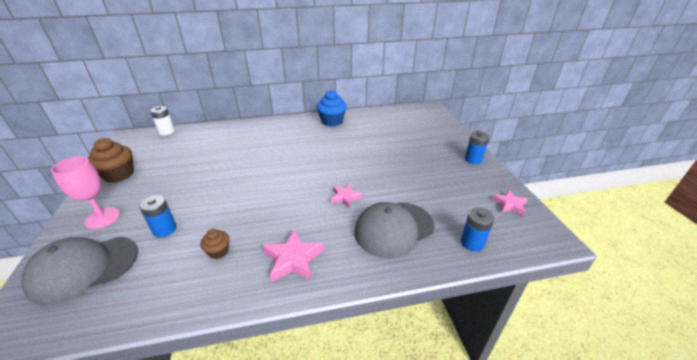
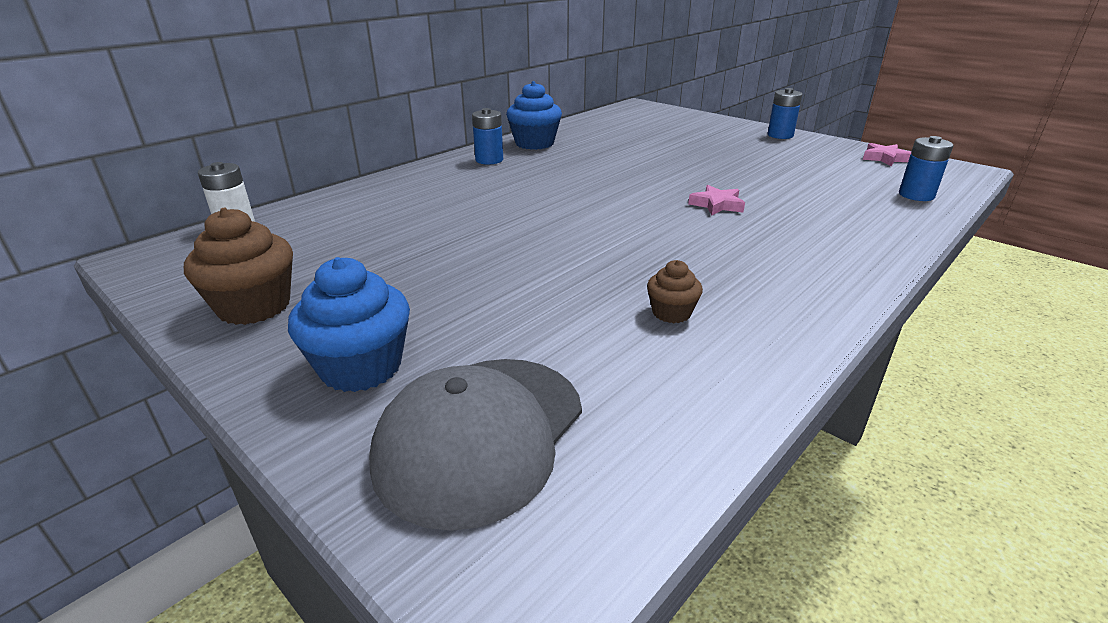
camera: 35 degrees left, 5 degrees down
(102, 218) = (361, 367): pink goblet -> blue cupcake
(164, 229) = (527, 329): blue battery -> blue battery (489, 160)
(293, 259) = (783, 278): pink star -> none
(393, 229) = (827, 211): grey cap -> none

